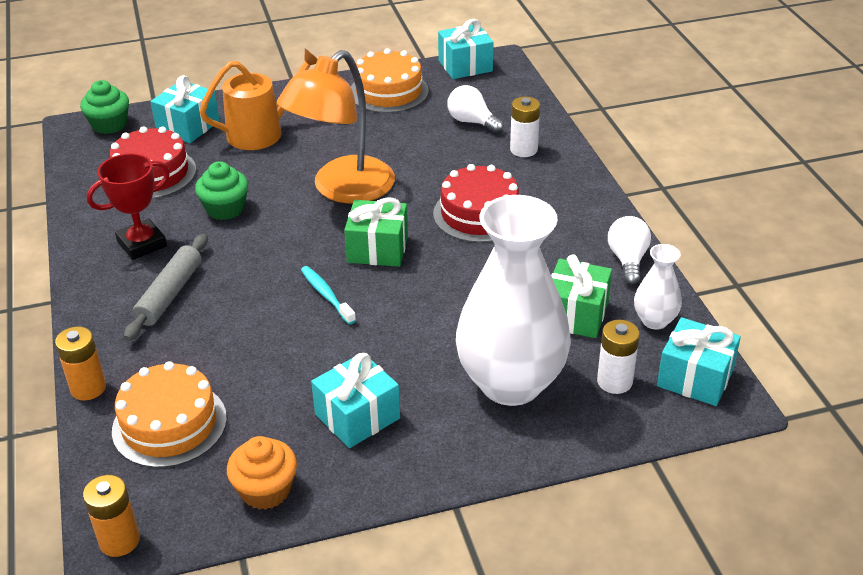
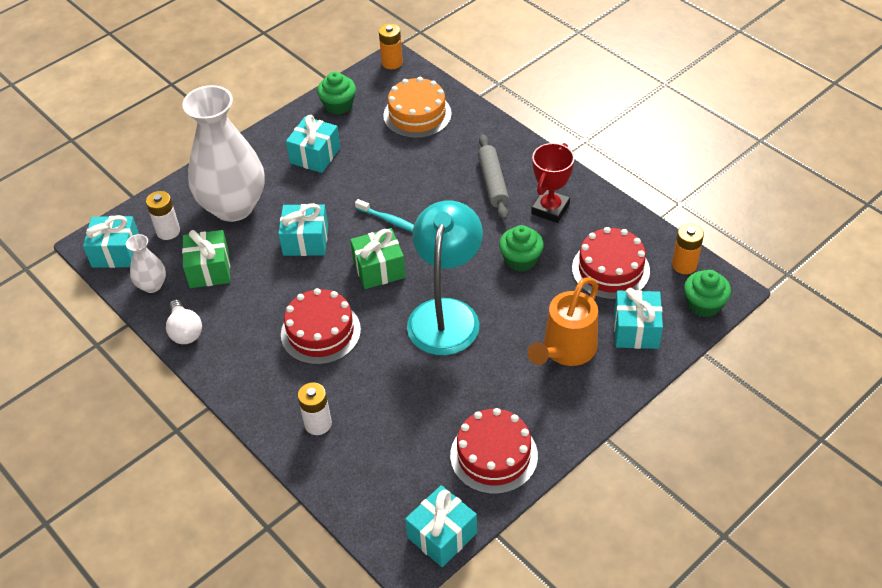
camera: 155 degrees right, 10 degrees up
(88, 388) = (481, 114): orange battery -> orange battery (684, 265)
(265, 490) = (338, 105): orange cupcake -> green cupcake
(342, 189) = (446, 314): orange lamp -> turquoise lamp
(388, 91) = (494, 455): orange cake -> red cake
(440, 307) = (305, 241): none -> turquoise gift
(472, 122) = (385, 443): white light bulb -> none

